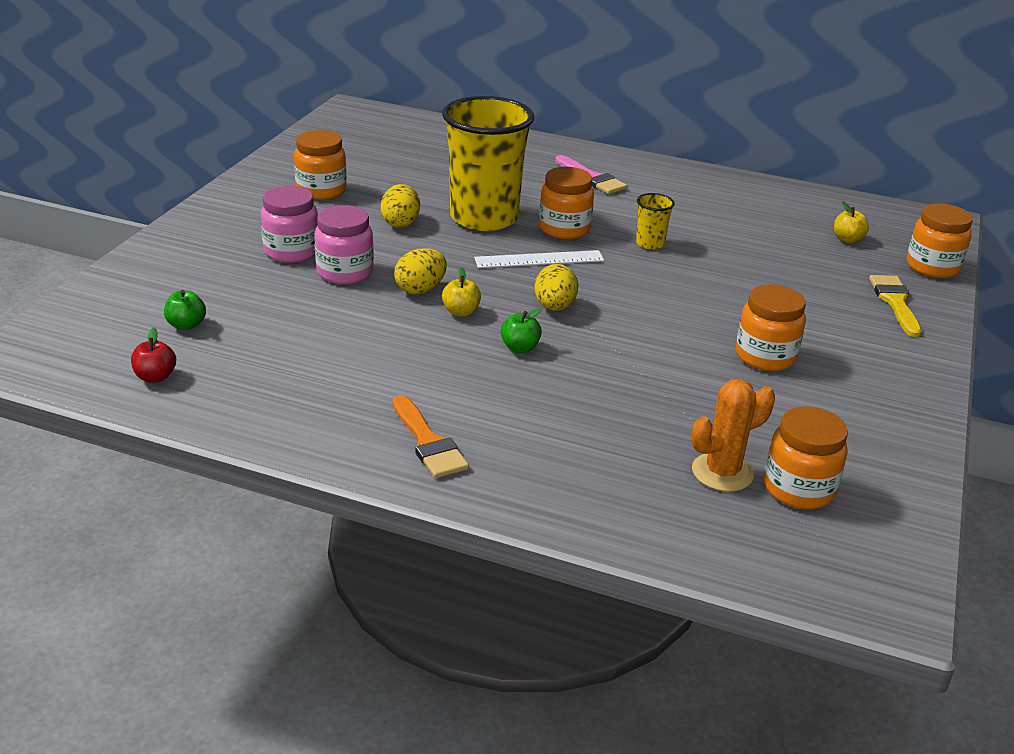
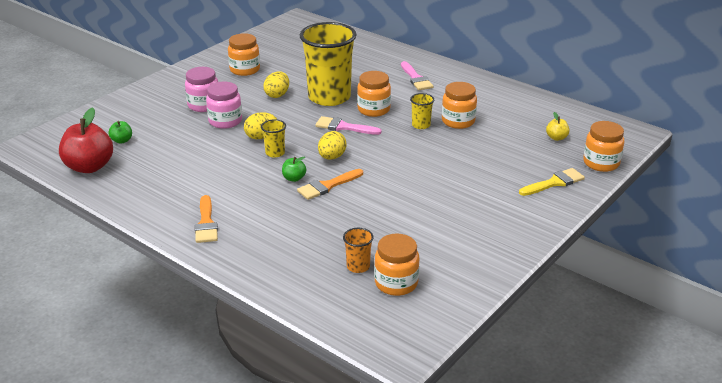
camera: 20 degrees right, 0 degrees up
(155, 377) = (89, 167): red apple -> red apple, size x2.15
(461, 312) = (275, 153): yellow apple -> yellow cup
(539, 259) = (344, 127): white ruler -> pink brush
(581, 352) = (327, 186): none -> orange brush
(722, 472) = (358, 266): orange cactus -> orange cup
(765, 356) = (438, 204): orange jar -> orange jar (458, 121)
(895, 302) = (554, 183): yellow brush -> yellow brush turned 45 degrees clockwise

